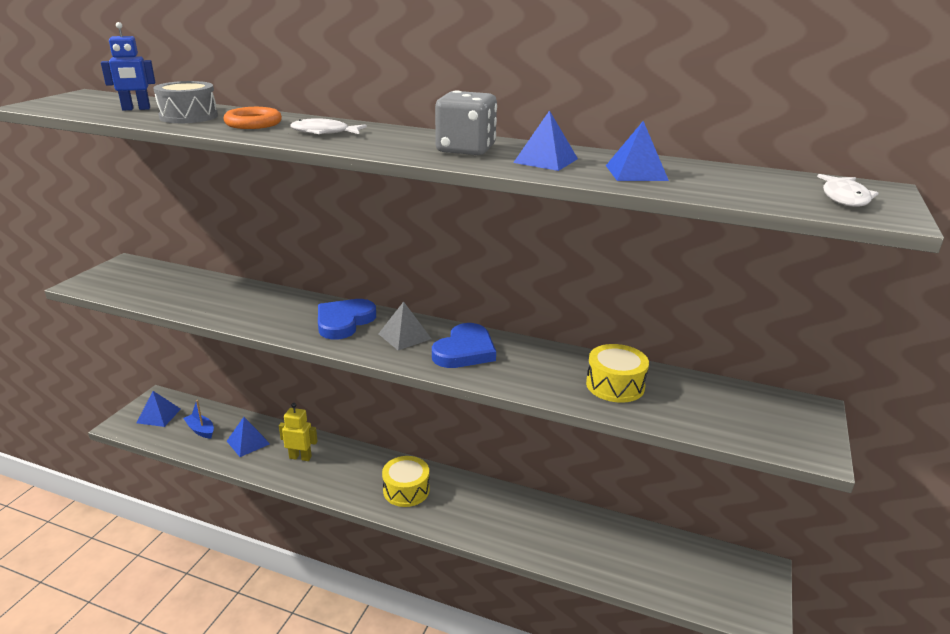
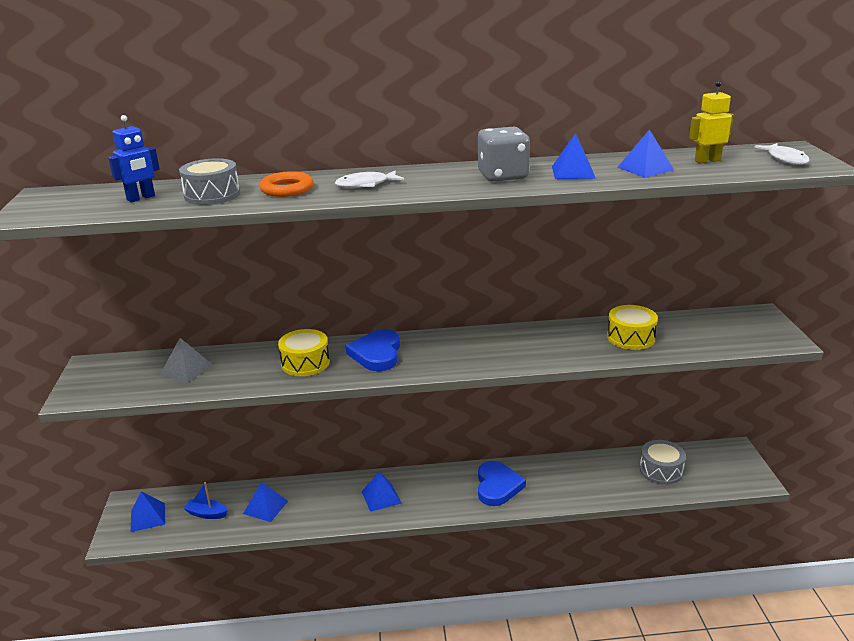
camera: 25 degrees left, 0 degrees up
(300, 457) = (328, 501): yellow robot -> yellow robot (707, 160)
(347, 471) = (381, 497): none -> blue pyramid
(404, 336) = (440, 350): grey pyramid -> grey pyramid (186, 369)
(406, 490) = (444, 492): yellow drum -> yellow drum (305, 363)
(465, 351) = (500, 346): blue heart -> blue heart (497, 486)
(649, 558) = (661, 470): none -> grey drum

